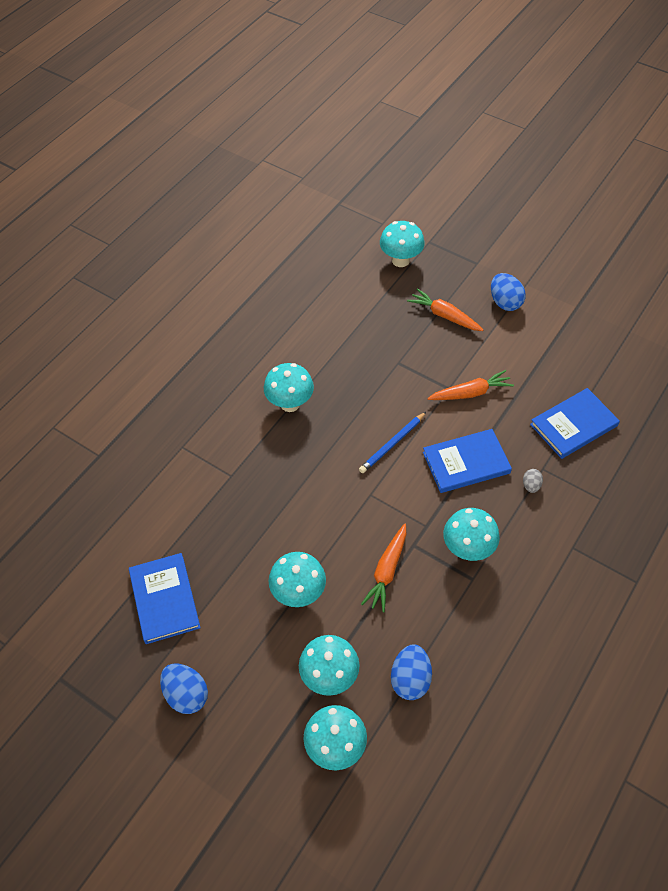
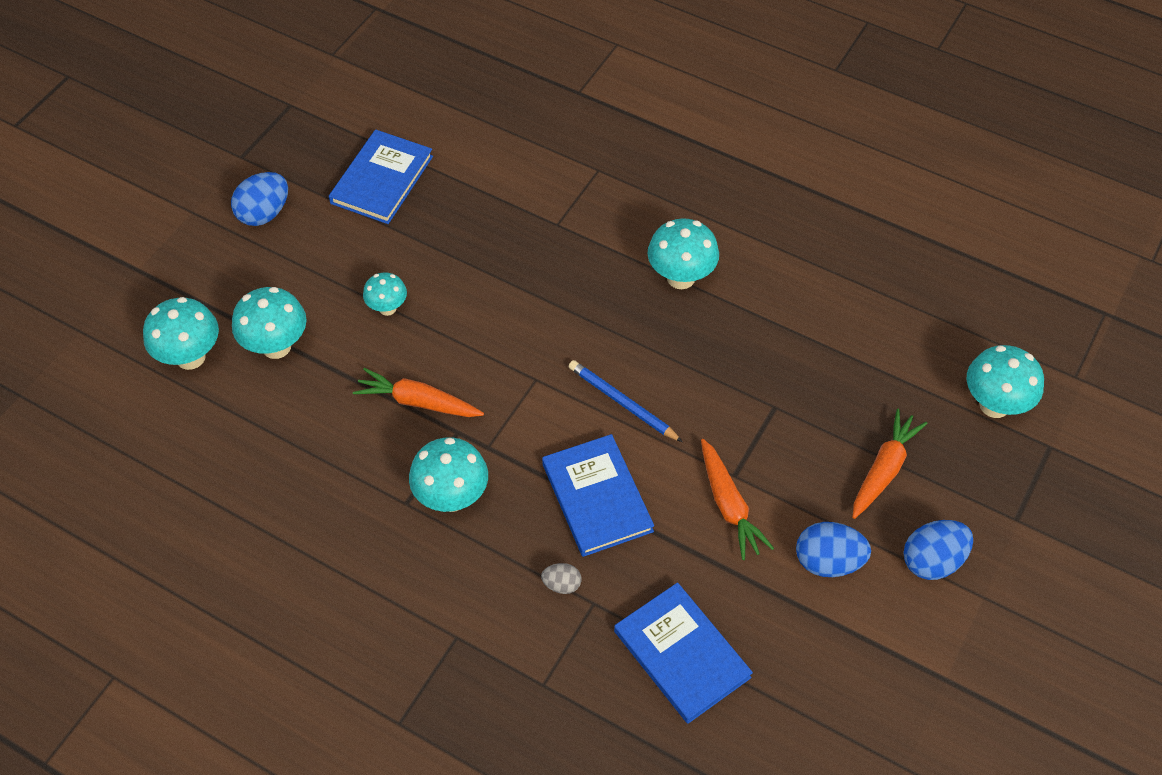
camera: 85 degrees right, 0 degrees up
(164, 599) = (382, 180): blue book -> blue book turned 45 degrees counterclockwise
(298, 593) = (387, 308): turquoise mushroom -> turquoise mushroom, size x0.61
(410, 679) = (267, 431): blue egg -> blue egg (828, 562)

